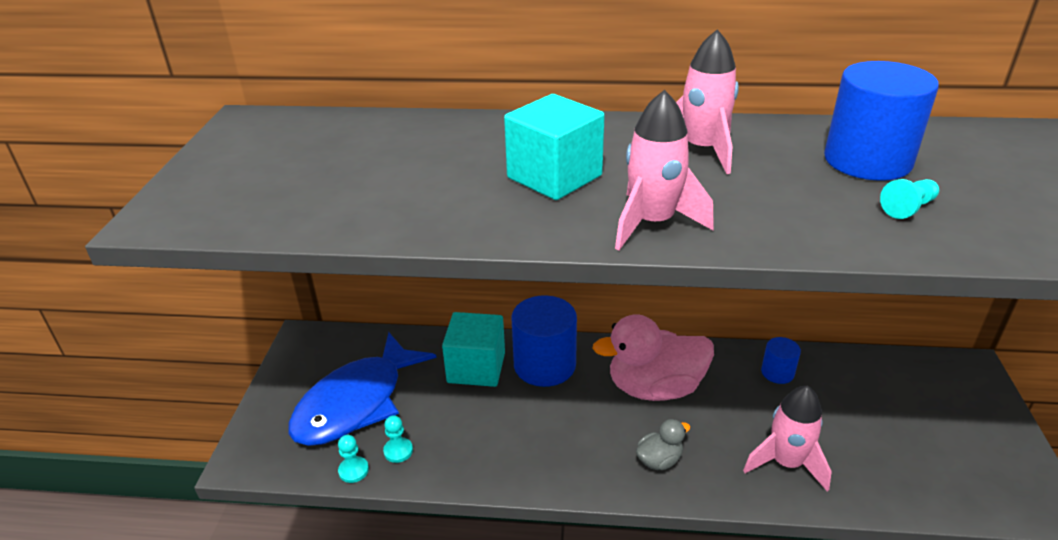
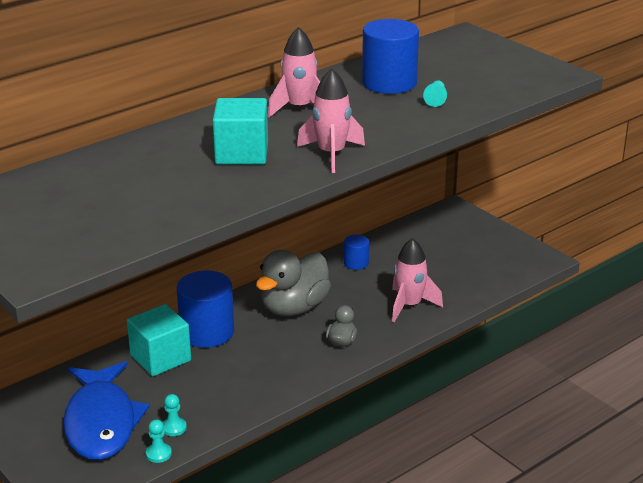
camera: 45 degrees left, 5 degrees down
(654, 388) = (294, 308): pink duck -> grey duck

